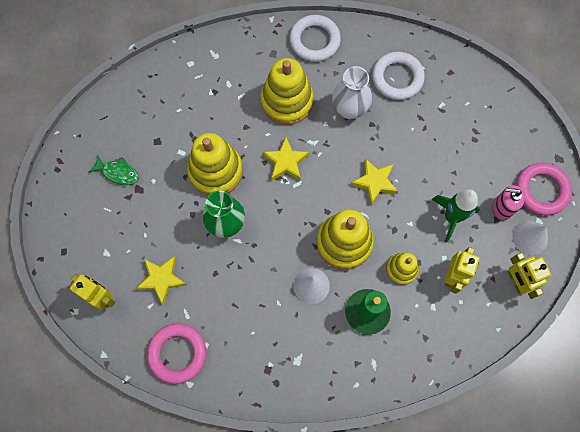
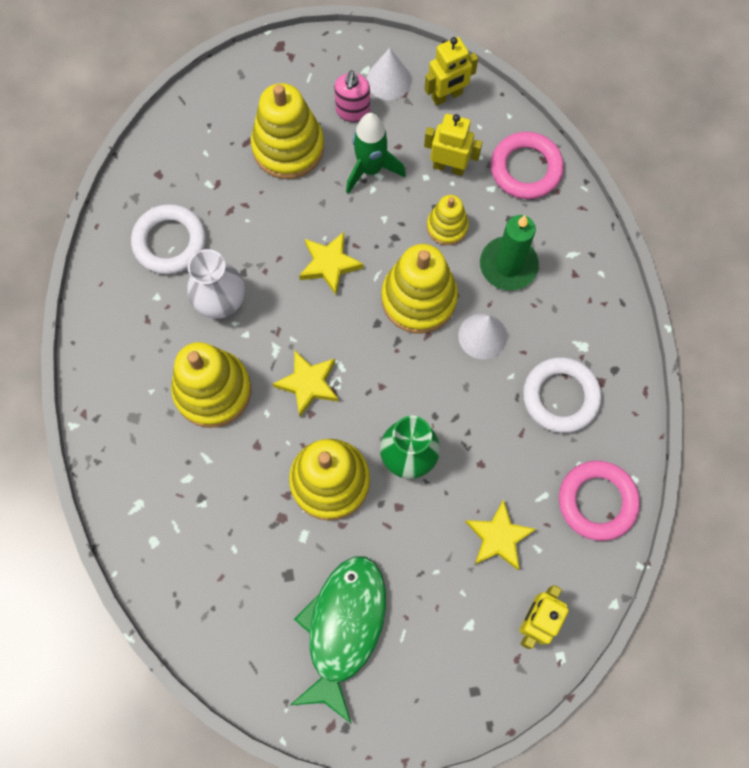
camera: 95 degrees left, 0 degrees up
(118, 173) = (343, 628): green fish -> green fish, size x2.04
(314, 41) = (111, 359): white ring -> white ring (560, 397)
(471, 159) = (288, 147): none -> yellow stacking toy
(541, 190) = (324, 66): pink ring -> pink ring (525, 169)

